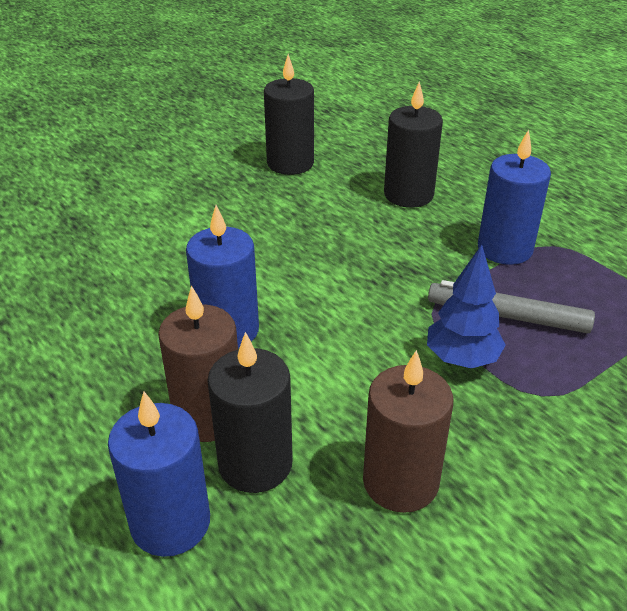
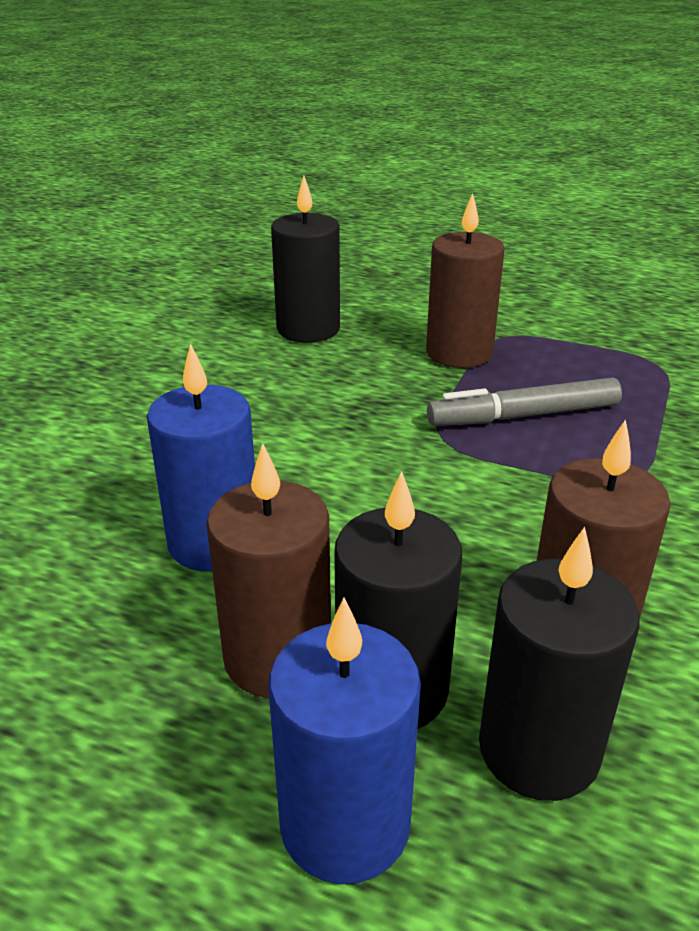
camera: 30 degrees left, 5 degrees down
(290, 163) = (135, 333): black candle -> black candle (538, 750)
(462, 359) = (518, 474): blue tree -> none
(505, 249) = (459, 353): blue candle -> brown candle

